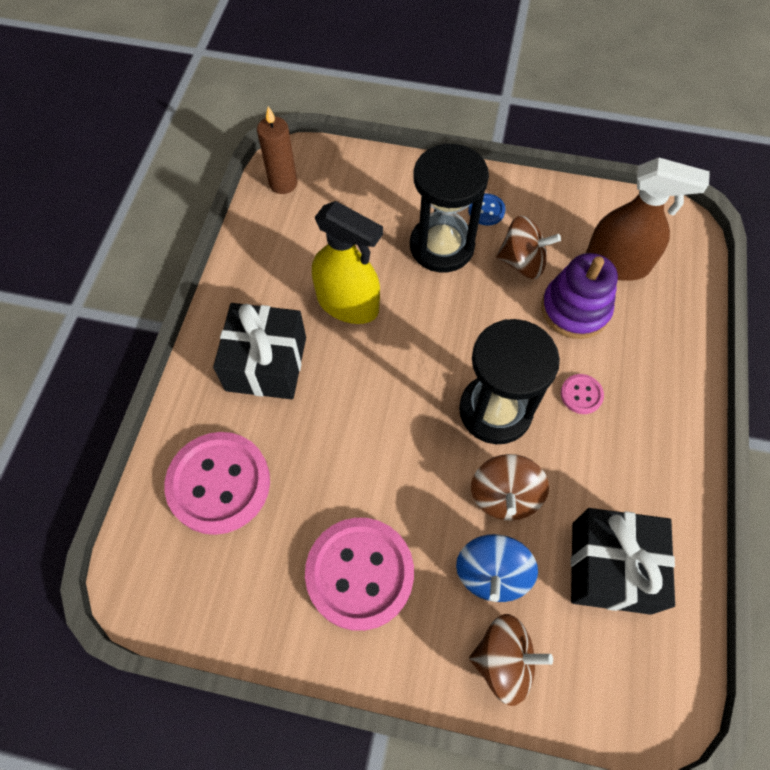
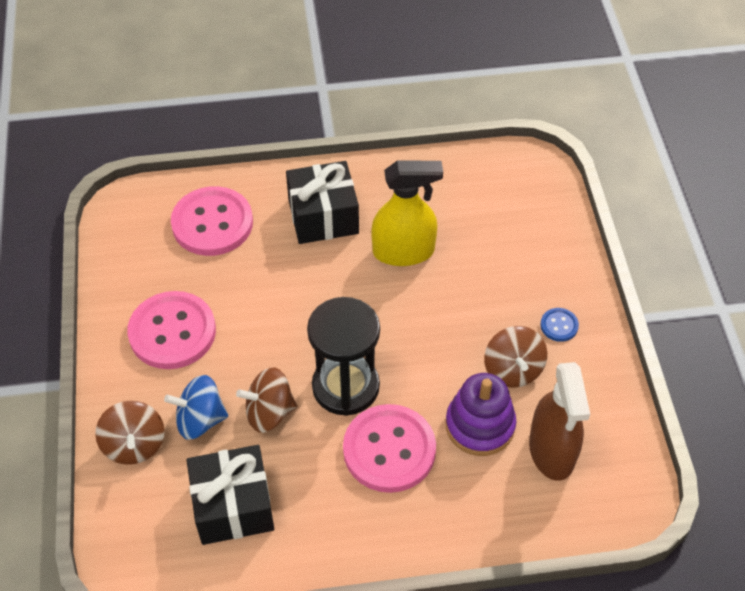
camera: 70 degrees right, 10 degrees down
(283, 183) = (506, 166): brown candle -> none
(348, 304) = (404, 251): yellow spray bottle -> yellow spray bottle turned 105 degrees counterclockwise
(442, 246) = (498, 301): black hourglass -> none
(581, 395) = (389, 450): pink button -> pink button, size x2.29

